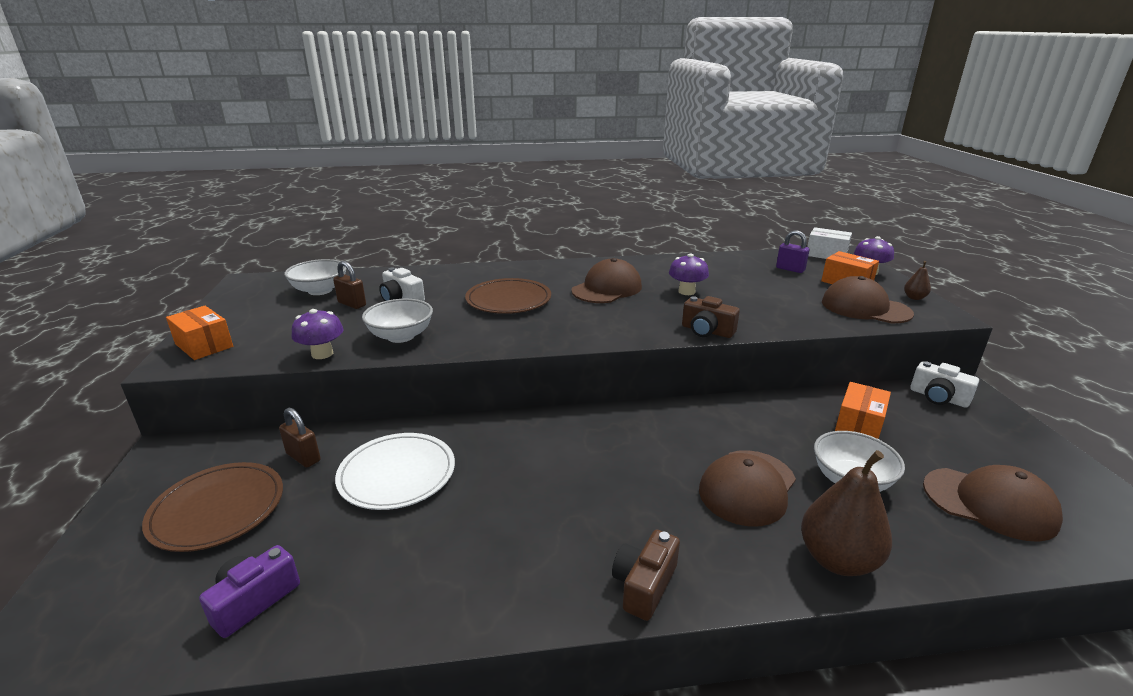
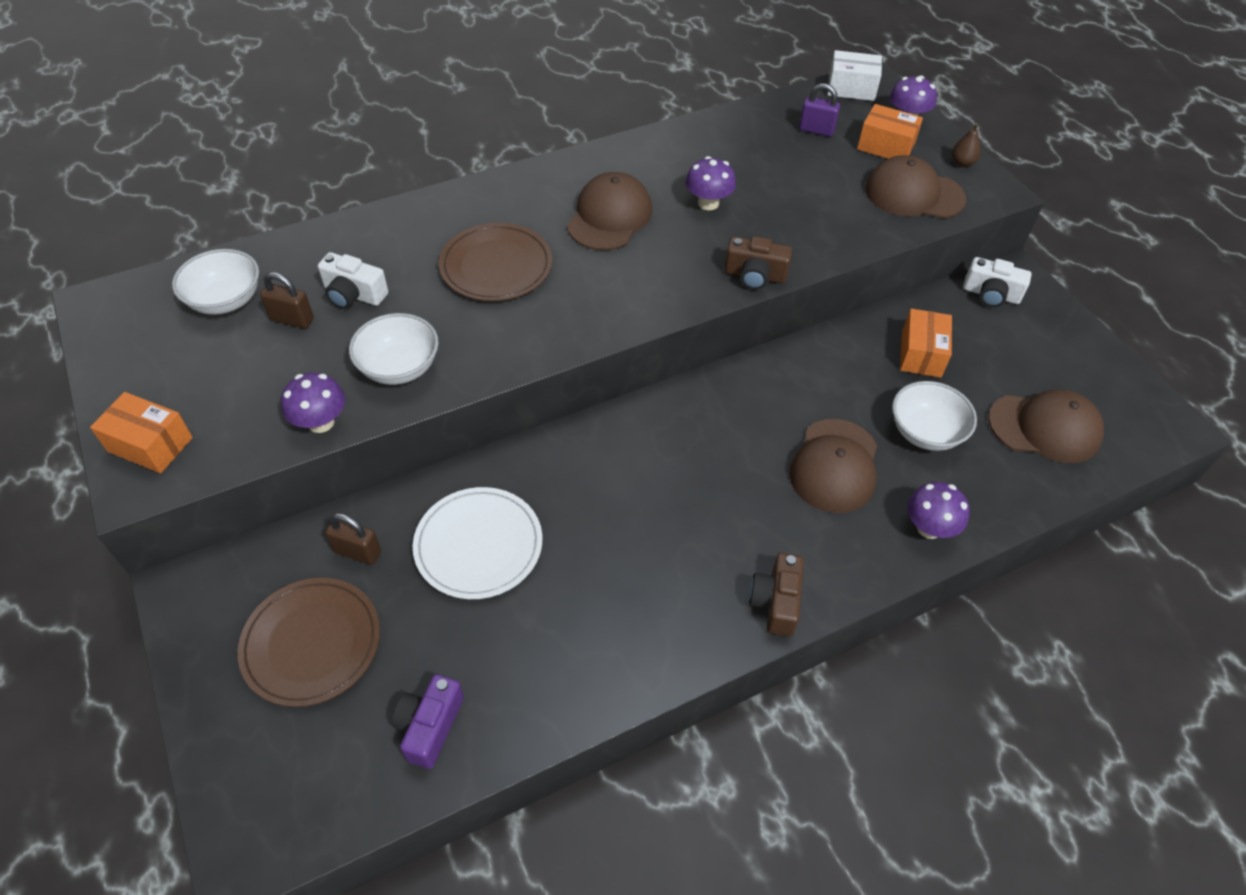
camera: 20 degrees left, 25 degrees up
(837, 560) = (929, 527): brown pear -> purple mushroom

